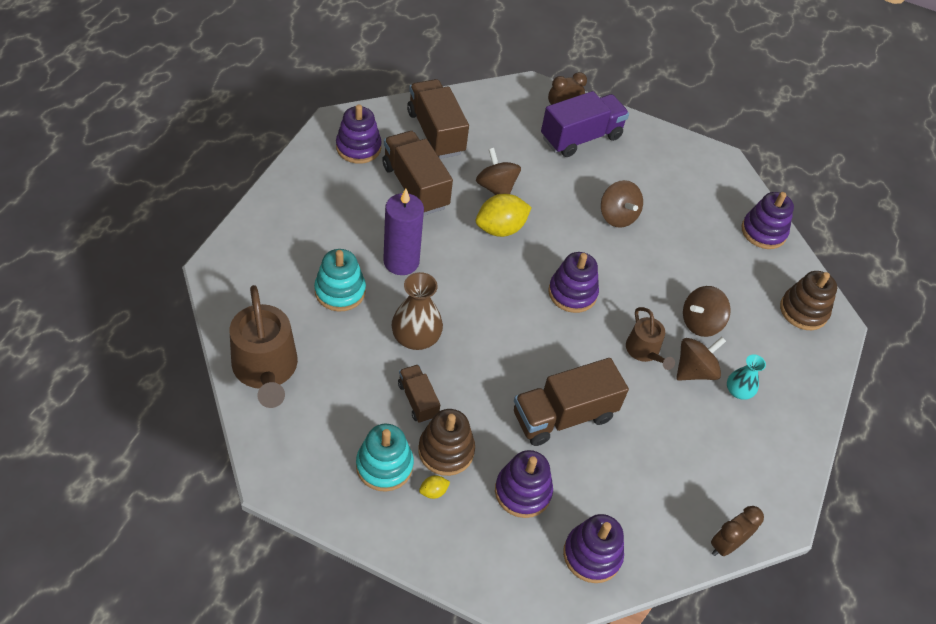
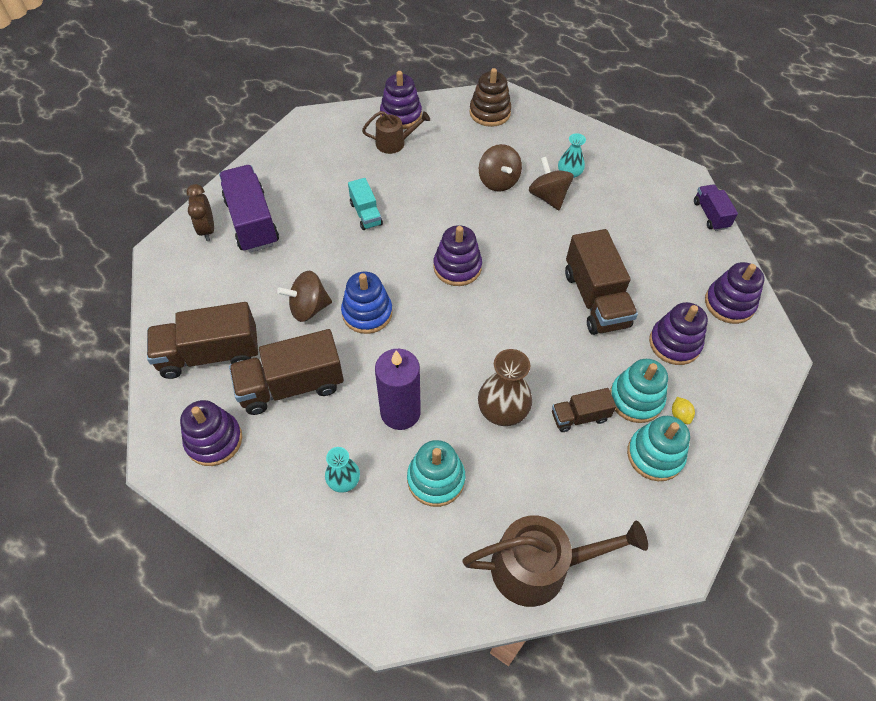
camera: 75 degrees left, 5 degrees up
(333, 230) = (343, 480): none -> turquoise vase
(446, 451) = (635, 399): brown stacking toy -> turquoise stacking toy
(500, 229) = (367, 313): yellow lemon -> blue stacking toy
(617, 216) = (366, 214): brown spinning top -> turquoise truck
(644, 351) = (527, 226): brown watering can -> brown watering can (394, 143)
(726, 544) = (710, 215): brown clock -> purple truck

